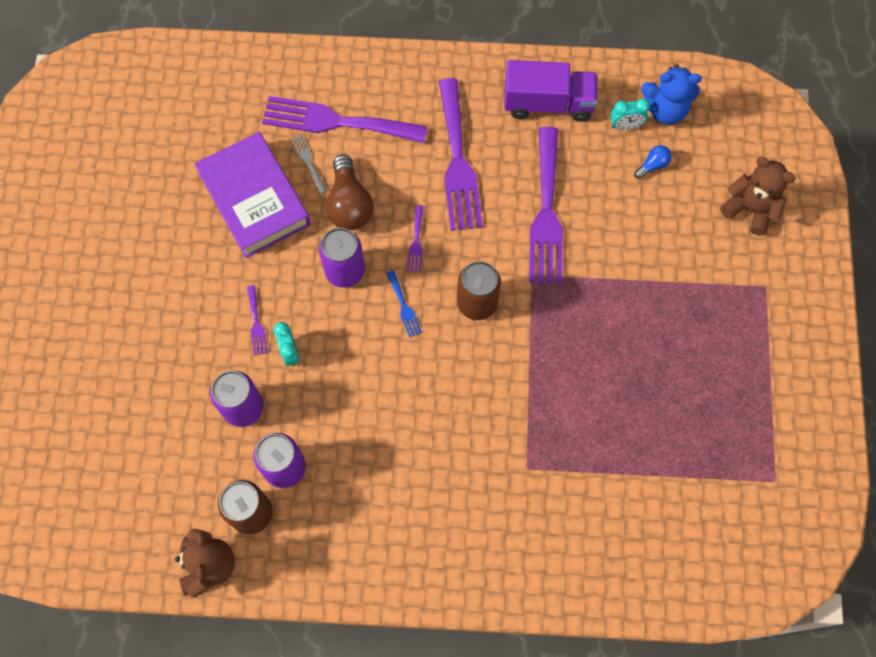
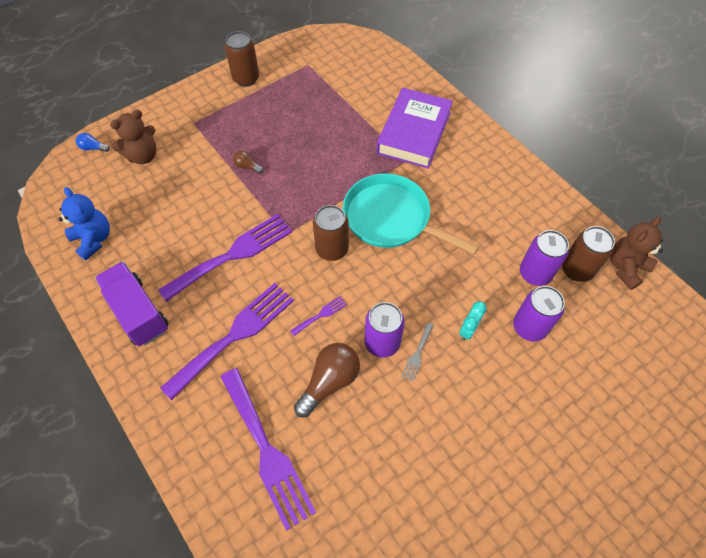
camera: 130 degrees left, 10 degrees down
(254, 199) = (385, 456): purple book -> purple book (414, 133)
(256, 323) = (471, 368): purple fork -> none
(308, 162) = (320, 442): grey fork -> grey fork (417, 354)
(404, 306) = (373, 287): blue fork -> none
(466, 387) = (390, 218): none -> turquoise pan
(625, 126) = (124, 253): turquoise clock -> none
(652, 165) = (147, 220): blue light bulb -> blue light bulb (93, 148)
(652, 298) = (247, 166): none -> brown light bulb
(750, 209) = (143, 156): brown teddy bear -> brown teddy bear turned 120 degrees counterclockwise
(802, 390) = (246, 79): none -> brown can

